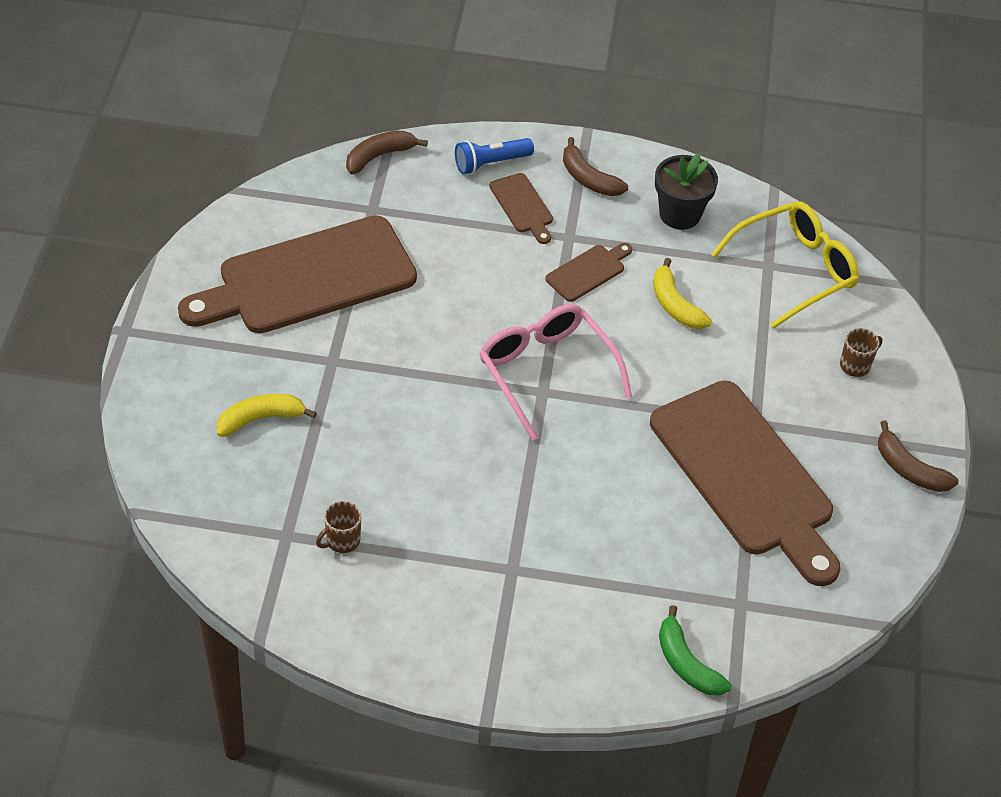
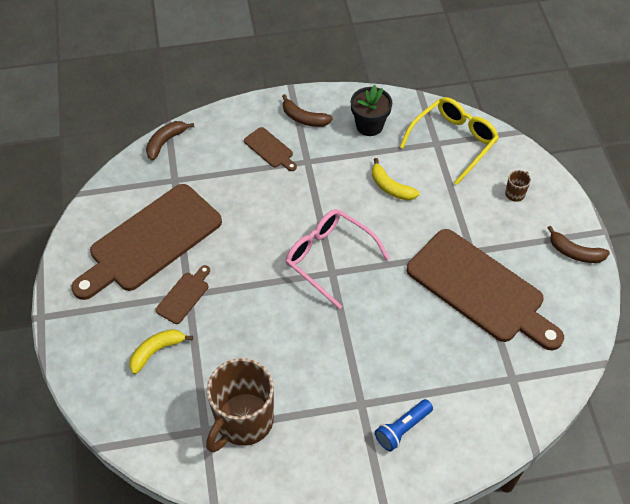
camera: 15 degrees left, 5 degrees up
(342, 541) = (243, 421): brown mug -> brown mug, size x2.48
(490, 163) = (238, 126): blue flashlight -> blue flashlight (402, 429)
(588, 271) = (328, 181): brown cutting board -> brown cutting board (184, 296)
(686, 663) = (496, 432): green banana -> none

